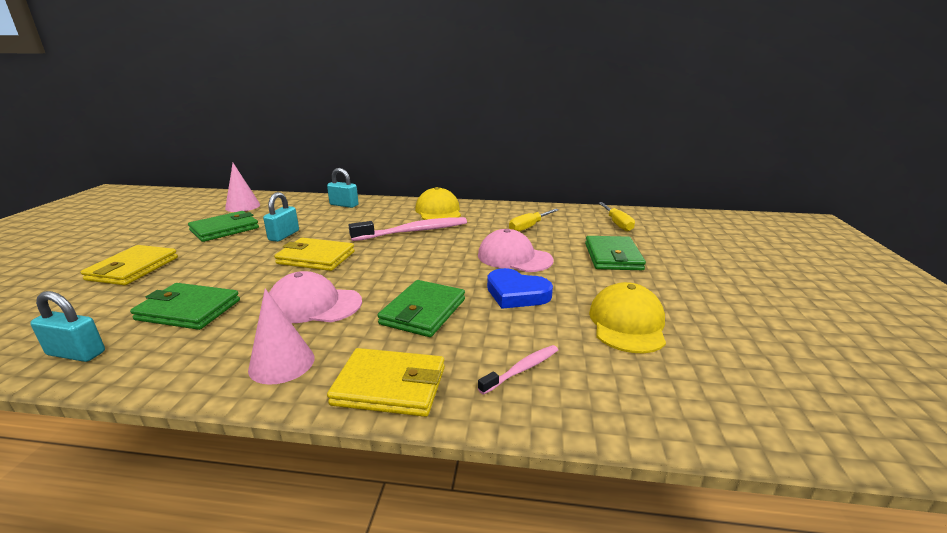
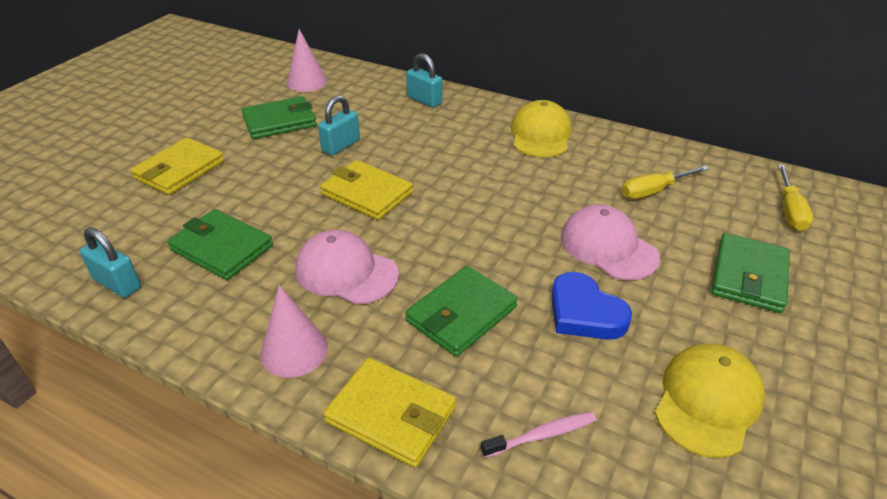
camera: 20 degrees right, 15 degrees up
(414, 231) = (495, 169): pink toothbrush -> none

